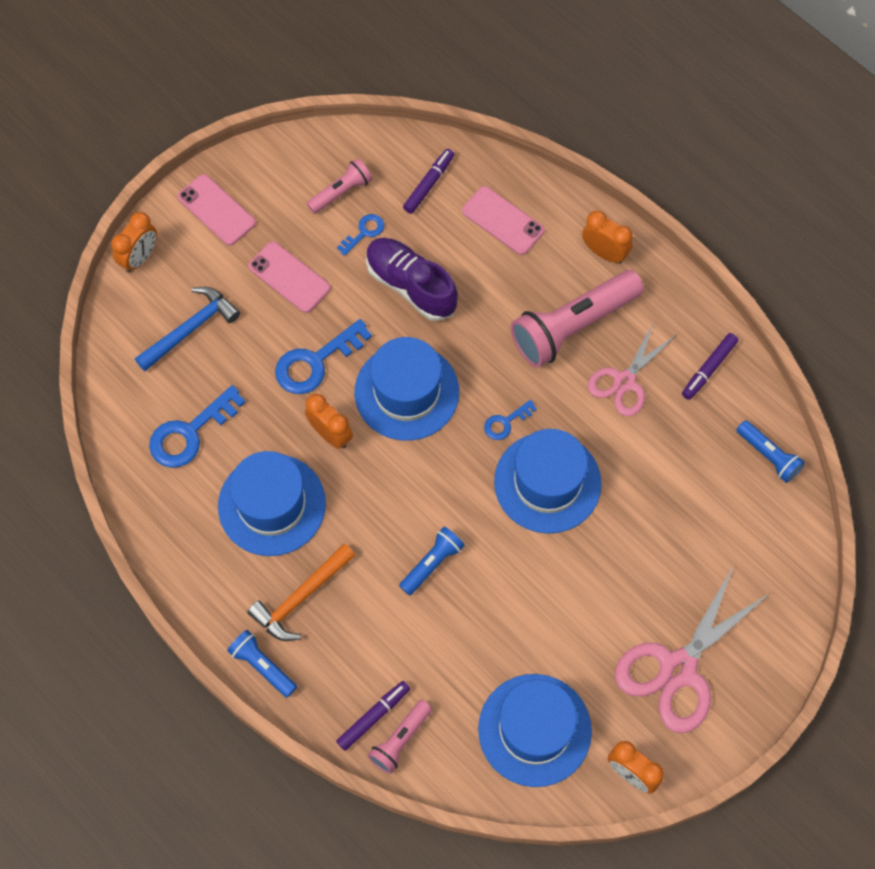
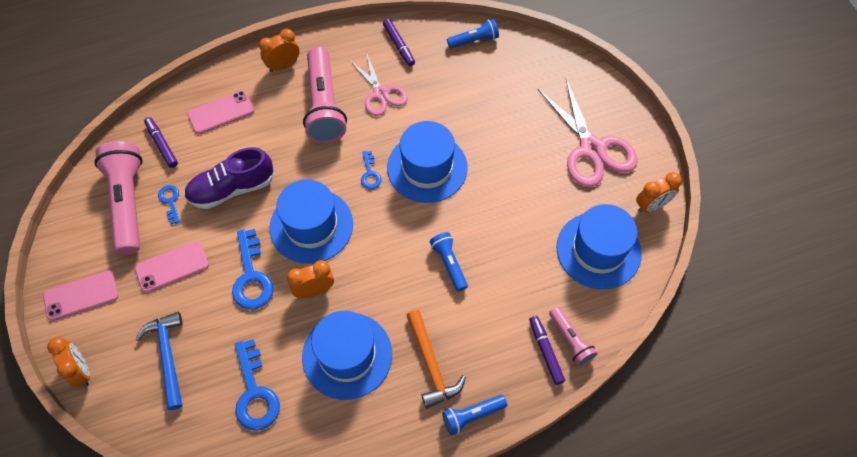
camera: 65 degrees left, 5 degrees down
(341, 192) = (128, 203): pink flashlight -> pink flashlight, size x1.94

